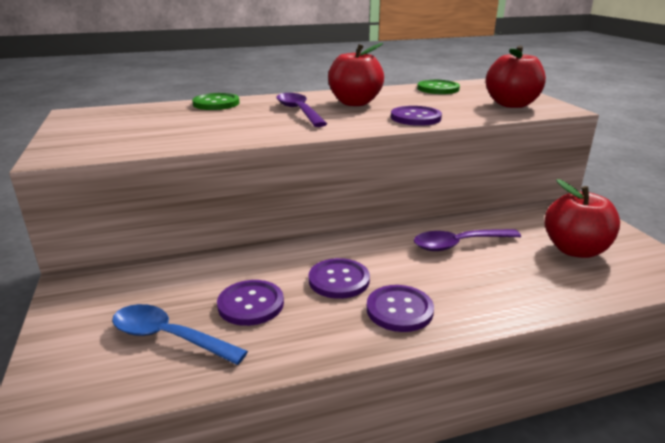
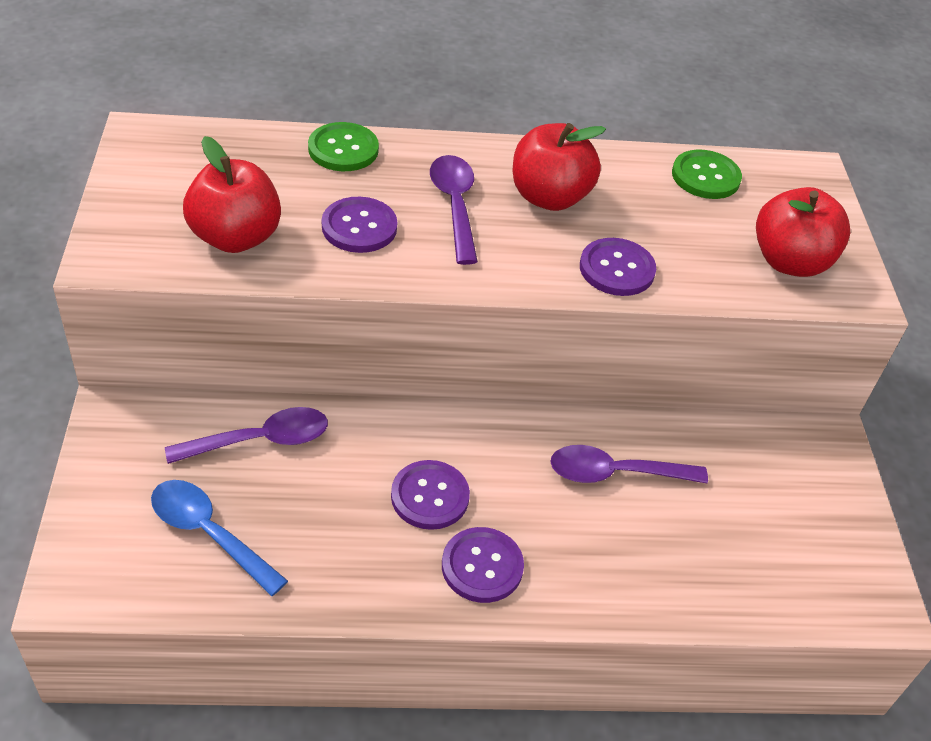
camera: 10 degrees right, 20 degrees up
(197, 275) = (260, 440): none -> purple spoon
(251, 304) = (312, 508): purple button -> purple button (359, 227)
(575, 250) = (768, 527): red apple -> red apple (235, 237)

